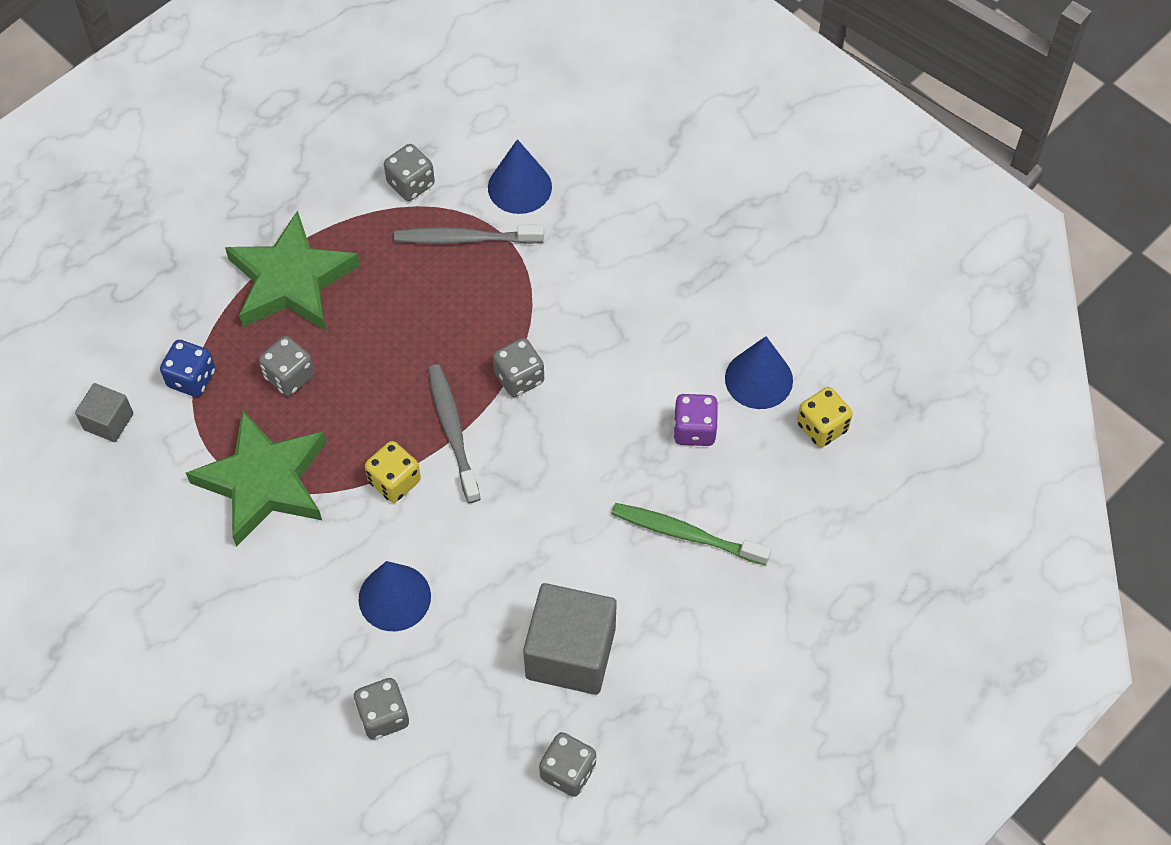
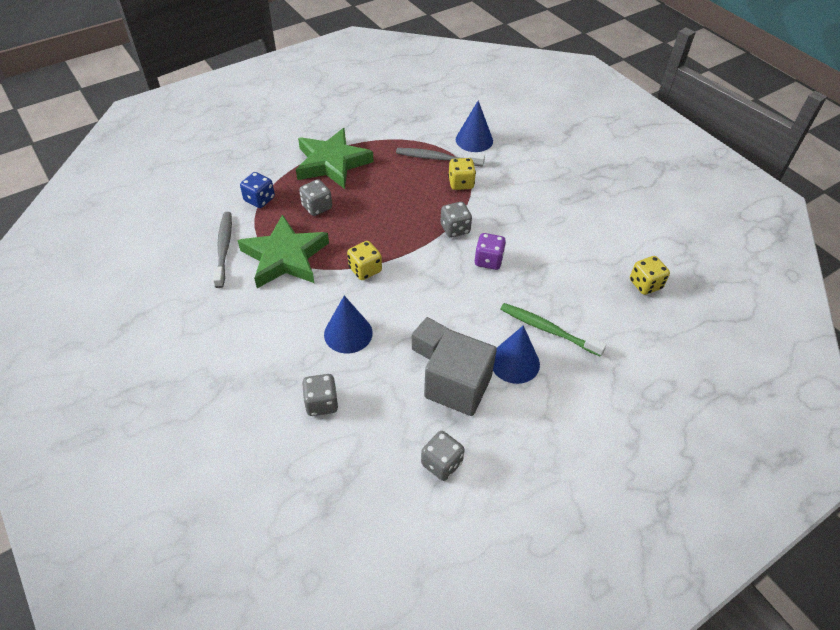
camera: 10 degrees right, 10 degrees down
(108, 421) = (204, 213): grey cube -> grey cube (429, 347)
(411, 184) = (412, 130): grey dice -> none
(453, 431) = (408, 249): grey toothbrush -> grey toothbrush (224, 248)
(513, 284) = (461, 183): none -> yellow dice
(694, 430) = (561, 273): purple dice -> purple dice (488, 260)
(758, 379) = (606, 252): blue cone -> blue cone (514, 362)

